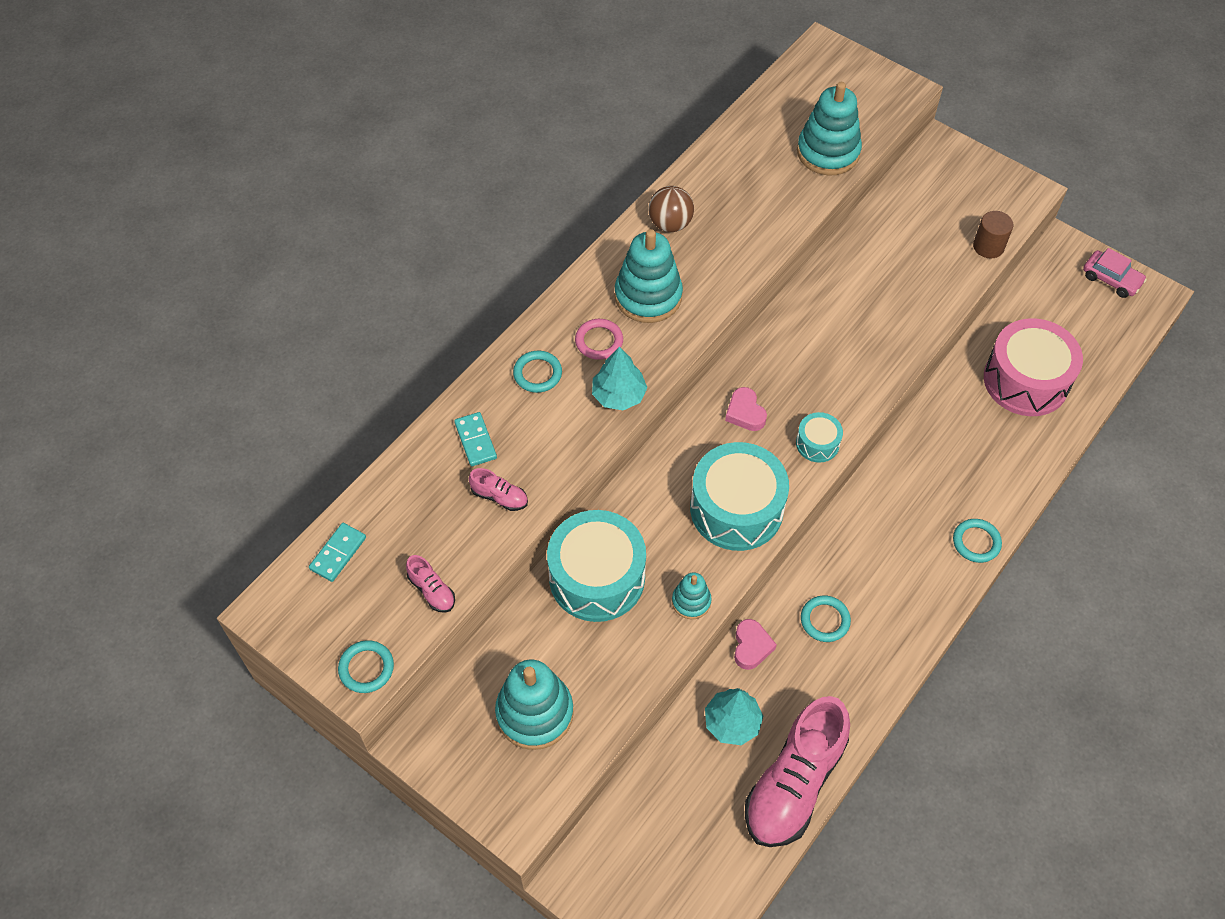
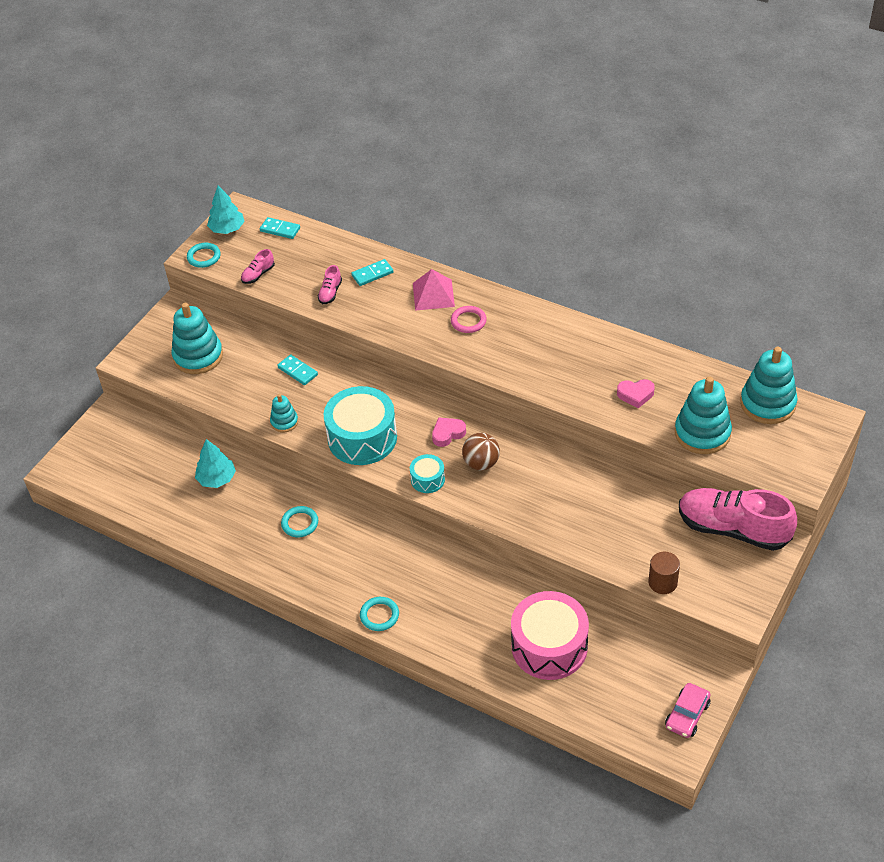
camera: 85 degrees right, 10 degrees down
(537, 373) = (433, 294): turquoise ring -> pink pyramid
(597, 577) = (297, 371): turquoise drum -> turquoise domino
(618, 395) = (423, 338): turquoise tree -> turquoise tree (227, 229)
(648, 296) = (516, 342): turquoise stacking toy -> turquoise stacking toy (767, 404)
(670, 224) = (591, 345): brown ball -> brown ball (481, 463)
(751, 646) = (274, 483): pink heart -> pink heart (635, 395)
(794, 783) = (174, 517): pink shoe -> pink shoe (733, 529)

